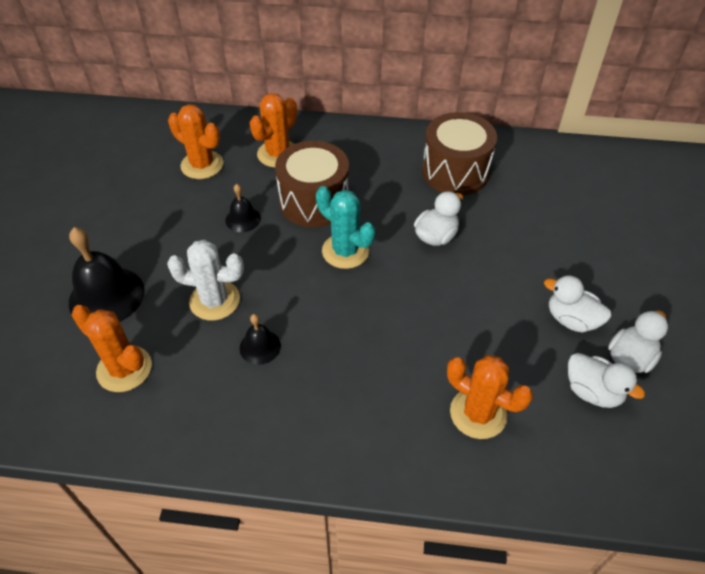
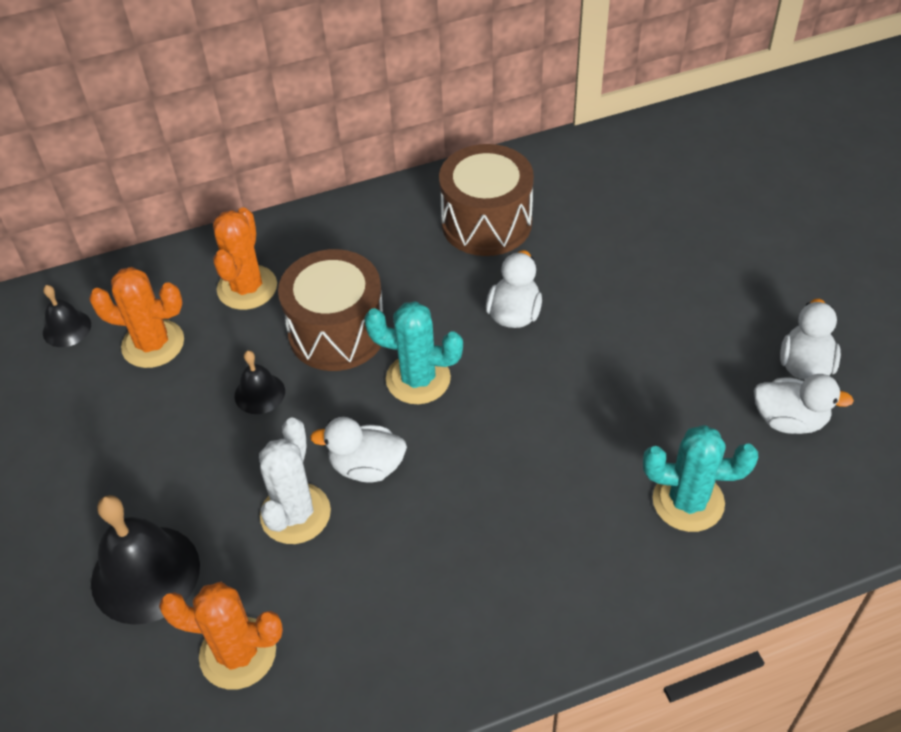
camera: 25 degrees left, 0 degrees up
(214, 300) = (295, 514): white cactus -> white cactus turned 60 degrees counterclockwise
(260, 346) = (392, 544): black bell -> black bell (67, 328)
(478, 413) = (688, 501): orange cactus -> turquoise cactus
(571, 319) = (721, 349): white duck -> white duck (367, 466)

